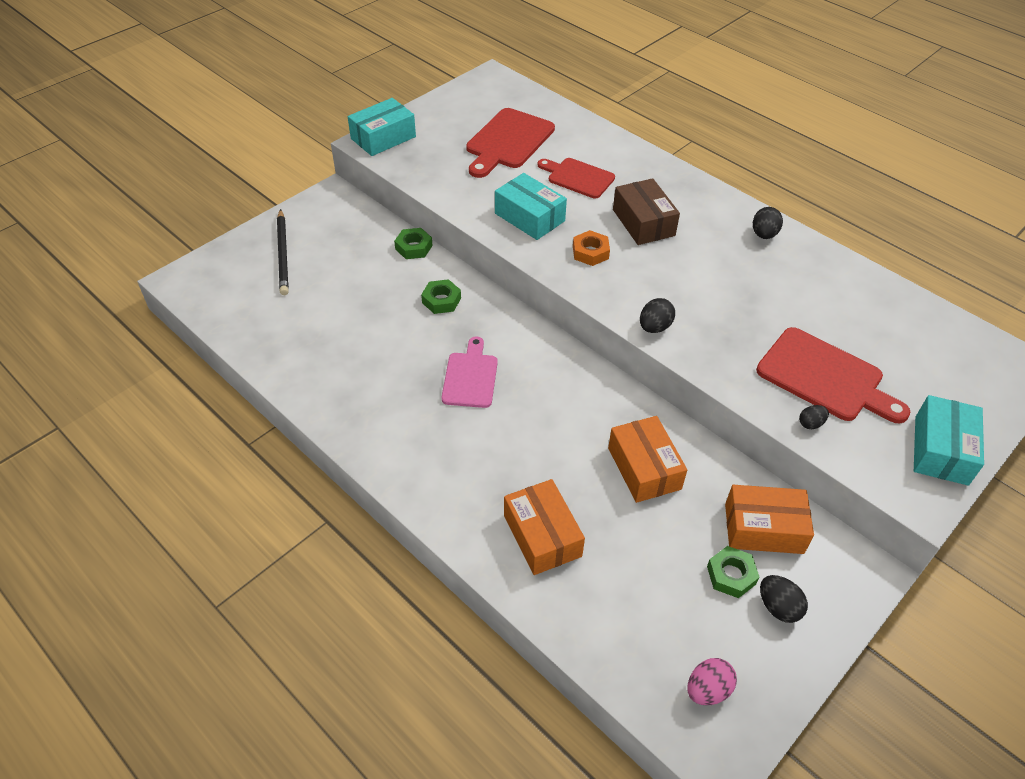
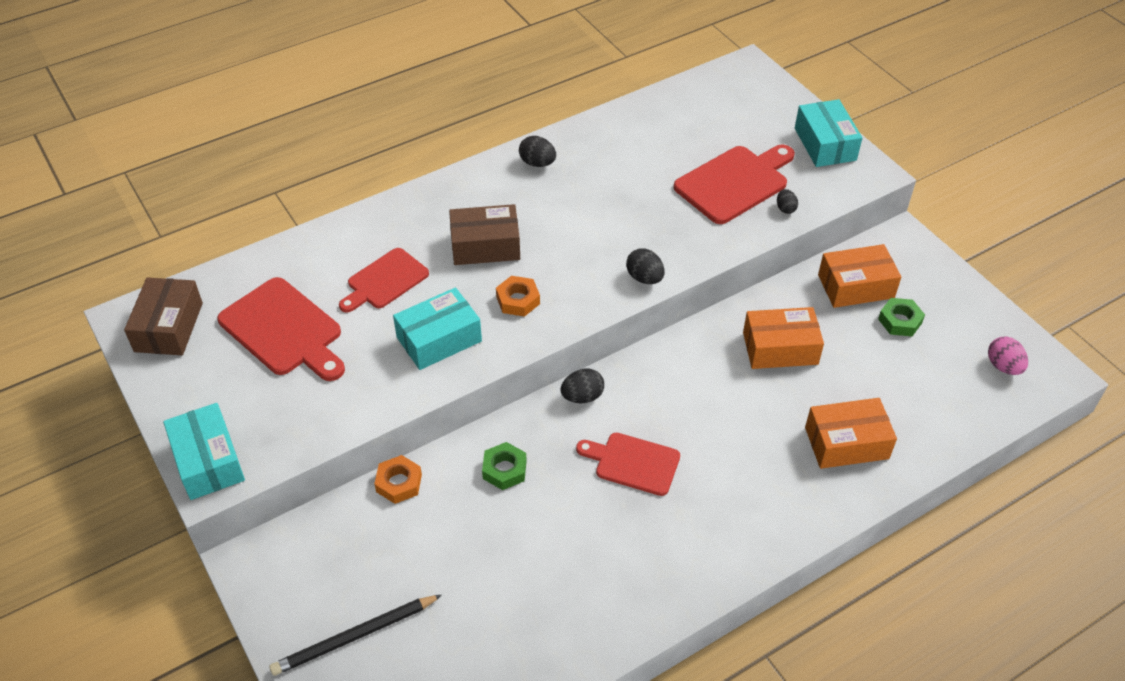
camera: 75 degrees left, 0 degrees up
(283, 254) = (355, 637): black pencil -> black pencil turned 150 degrees clockwise
(413, 247) = (399, 483): green nut -> orange nut
(470, 377) = (633, 463): pink cutting board -> red cutting board
(490, 93) = (168, 327): none -> brown box
(763, 528) = (855, 286): orange box -> orange box turned 60 degrees clockwise
(778, 607) = (932, 301): black egg -> black egg (582, 396)
(941, 450) = (825, 144): turquoise box -> turquoise box turned 45 degrees clockwise

